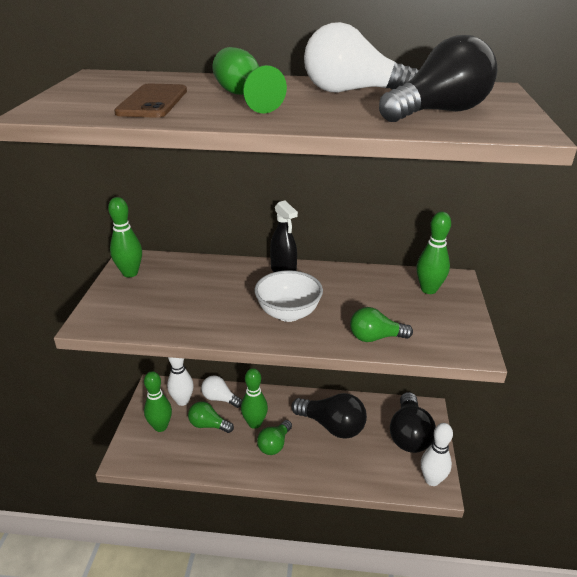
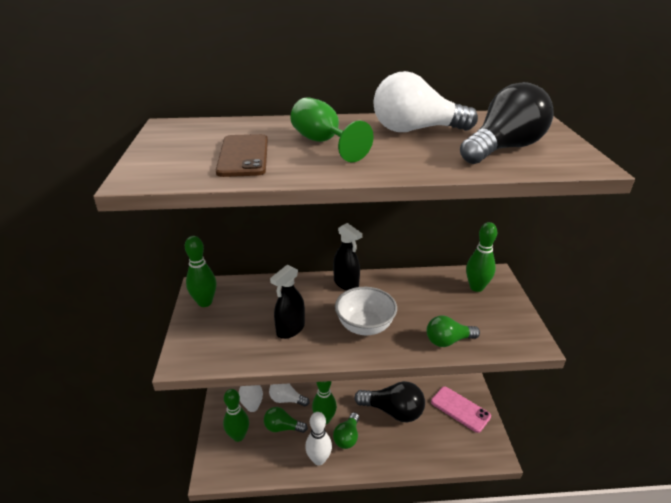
camera: 10 degrees left, 0 degrees up
(208, 307) = (290, 329): none -> black spray bottle
(409, 434) = (460, 409): black light bulb -> pink phone
(432, 480) = (489, 448): white bowling pin -> white bowling pin (319, 459)

